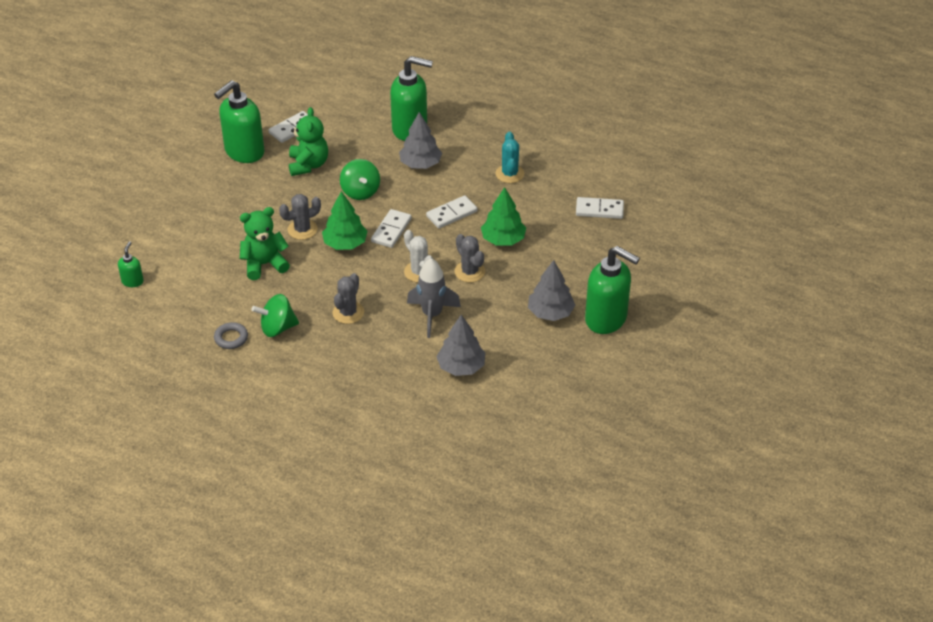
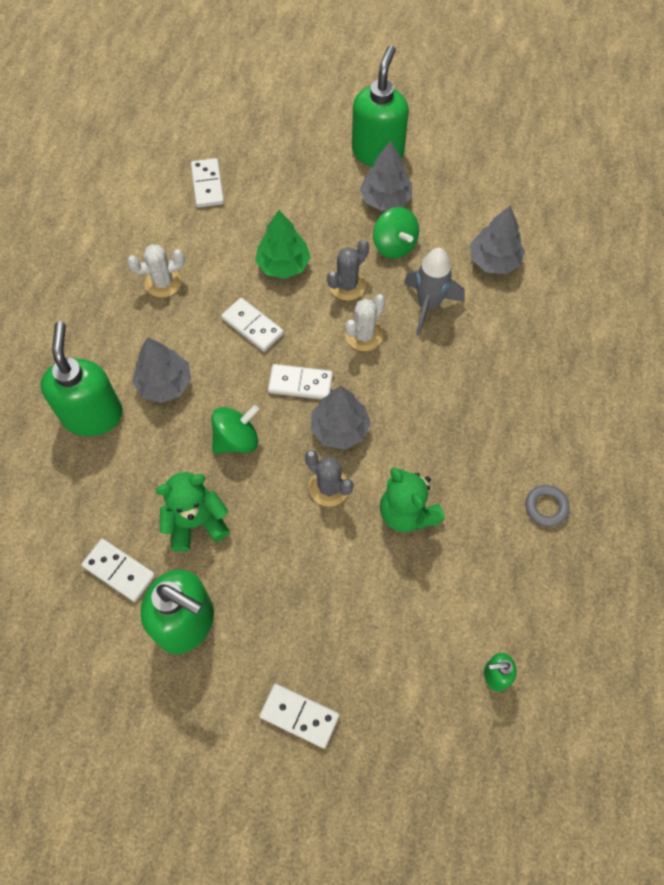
camera: 105 degrees left, 20 degrees up
(160, 190) = (299, 716): none -> white domino
(277, 328) = (509, 460): green spinning top -> green spinning top (394, 245)
(345, 243) = (340, 429): green tree -> grey tree
(348, 312) = (456, 390): grey cactus -> none
(509, 174) = (163, 282): turquoise cactus -> white cactus

